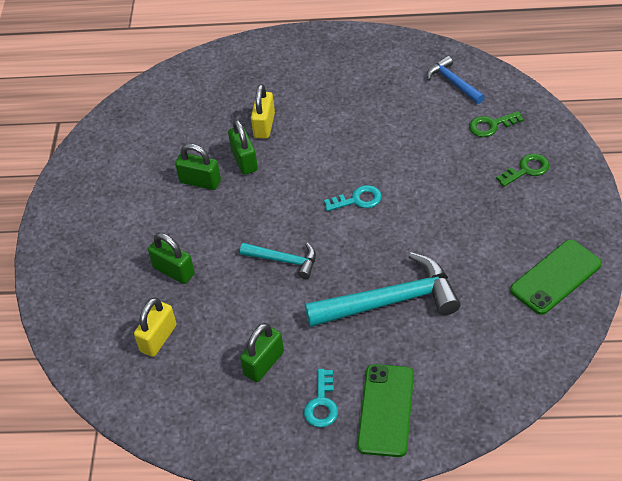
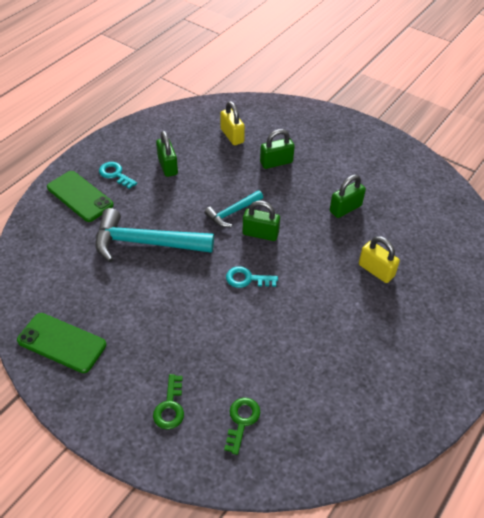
camera: 120 degrees right, 0 degrees up
(244, 160) = (346, 240): green padlock -> green padlock (260, 233)
(358, 200) = (247, 279): turquoise key -> turquoise key turned 75 degrees clockwise
(391, 301) = (145, 243): turquoise hammer -> turquoise hammer turned 75 degrees clockwise
(453, 82) = (321, 433): blue hammer -> none
(556, 277) = (62, 343): green phone -> green phone turned 60 degrees counterclockwise

